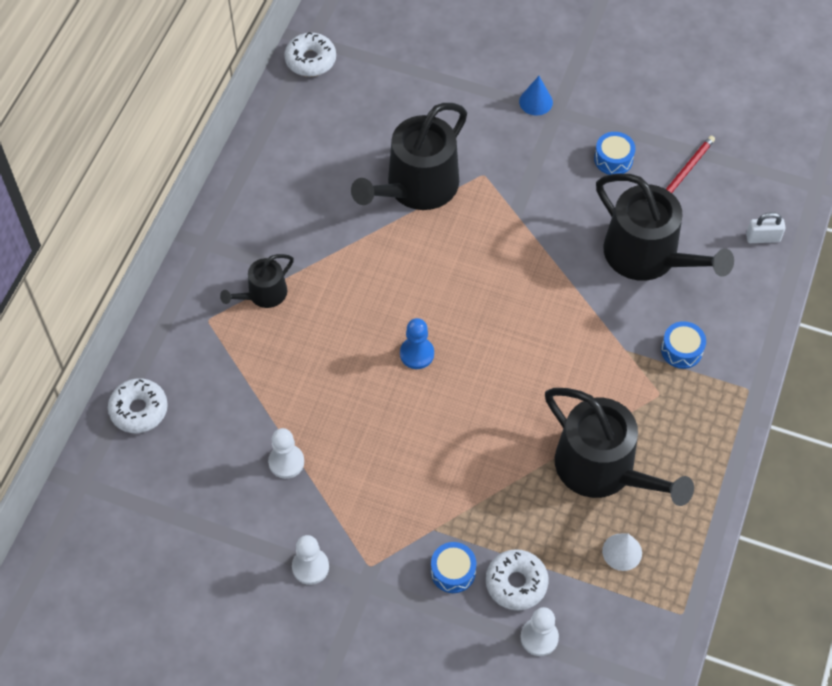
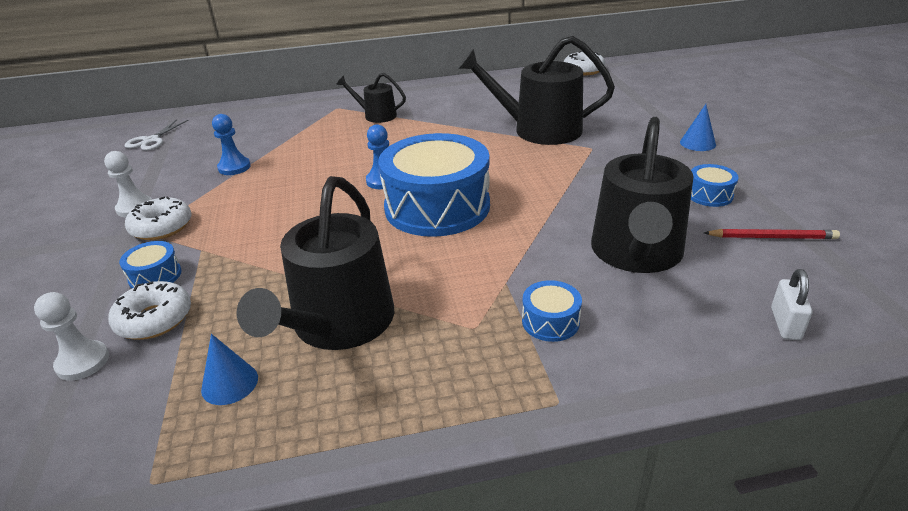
camera: 60 degrees right, 25 degrees down
(139, 410) = (246, 112): white donut -> white donut (161, 227)
(142, 523) = (151, 140): none -> white scissors
(286, 462) = (234, 167): white pawn -> blue pawn
(494, 337) = (437, 207): none -> blue drum
(622, 552) = (229, 383): white cone -> blue cone
(763, 238) = (785, 324): white padlock -> white padlock turned 45 degrees clockwise

